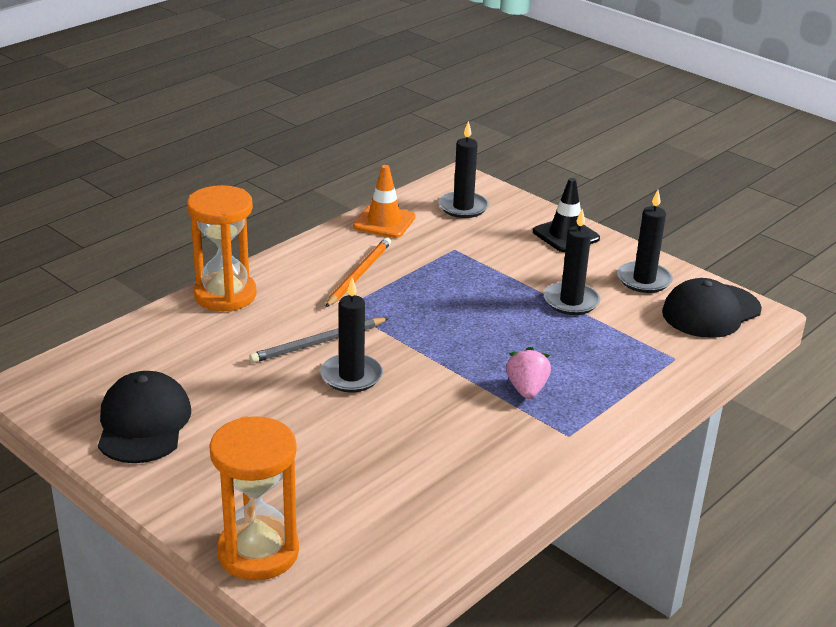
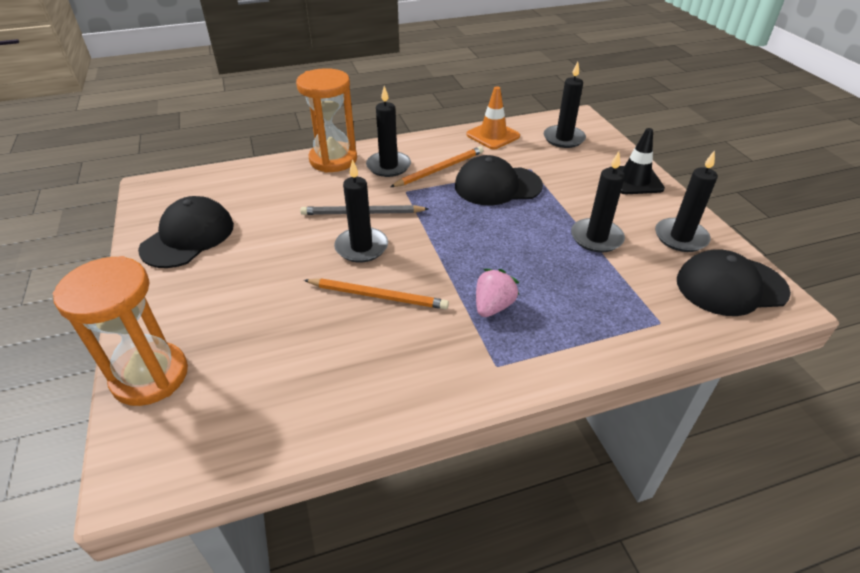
camera: 30 degrees right, 10 degrees up
(298, 286) = (388, 166): none -> black candle
(412, 414) = (378, 296): none -> orange pencil
(436, 276) = (497, 186): none -> black cap

